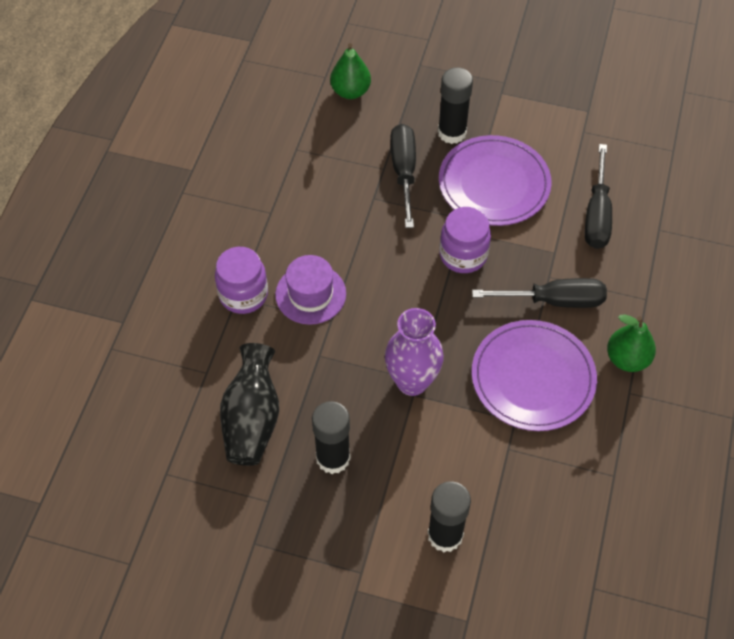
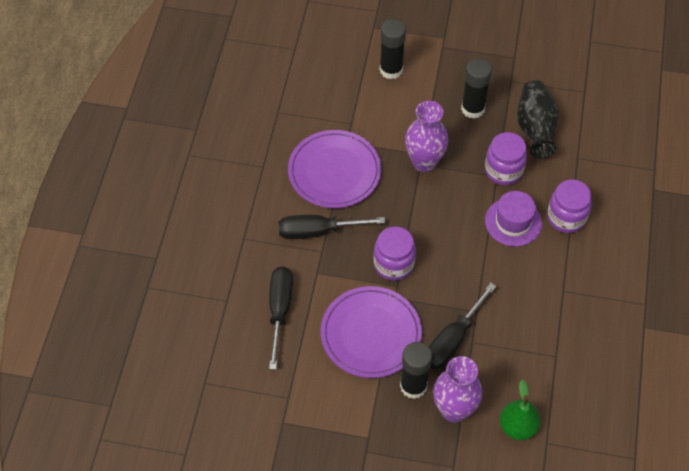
camera: 175 degrees right, 0 degrees up
(308, 362) = (503, 170): none -> purple jar
(404, 172) = (453, 339): black screwdriver -> black screwdriver turned 45 degrees clockwise
(412, 109) = (454, 410): none -> purple vase
(627, 359) = (263, 190): green pear -> none

